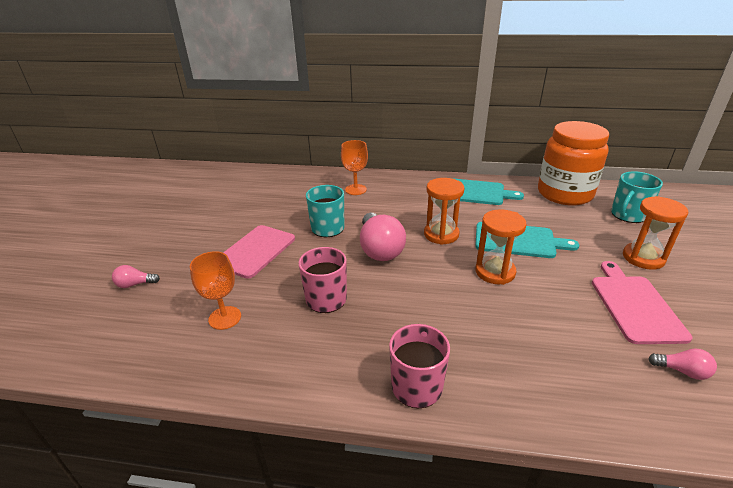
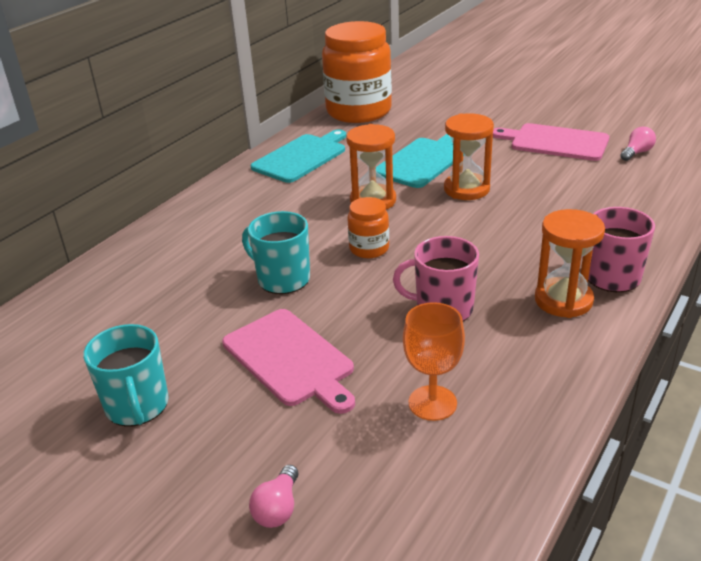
camera: 65 degrees left, 0 degrees up
(355, 189) = (200, 236): orange goblet -> none
(379, 249) = (369, 249): pink light bulb -> orange jar
(628, 215) = (425, 98): turquoise mug -> turquoise mug (137, 406)
(643, 258) = (495, 116): orange hourglass -> orange hourglass (563, 300)

